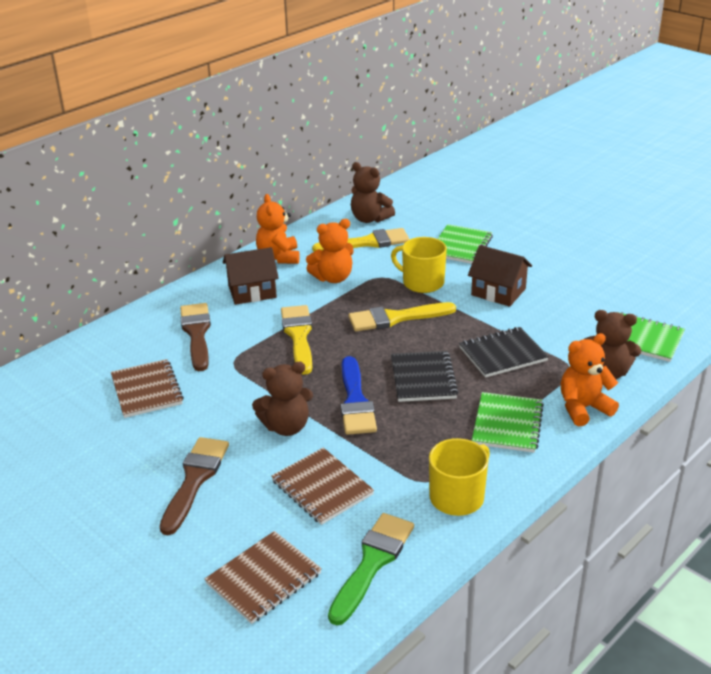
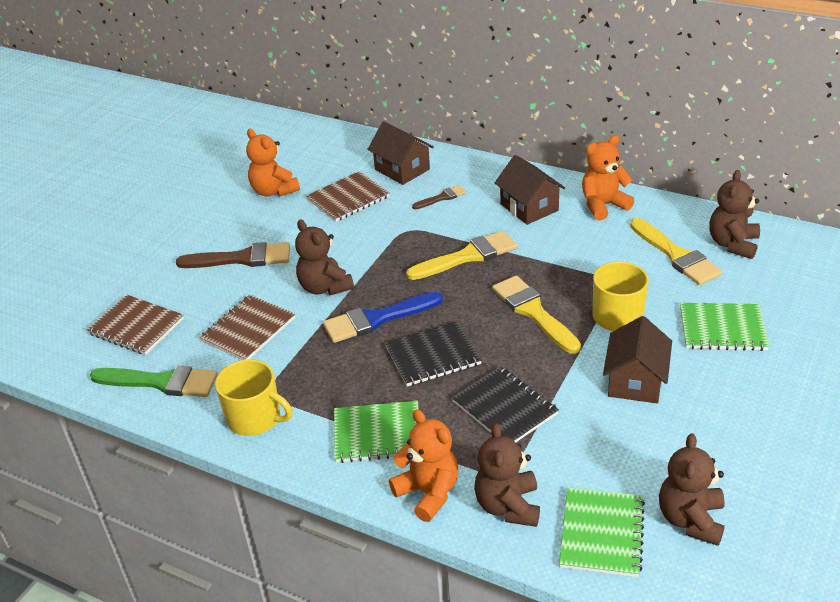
camera: 75 degrees right, 5 degrees up
(126, 348) = (402, 169): none -> brown house
(197, 333) = (442, 197): brown brush -> brown brush, size x0.54
(333, 278) = (586, 250): orange teddy bear -> orange teddy bear (274, 191)
(637, 302) = (690, 519): none -> brown teddy bear

